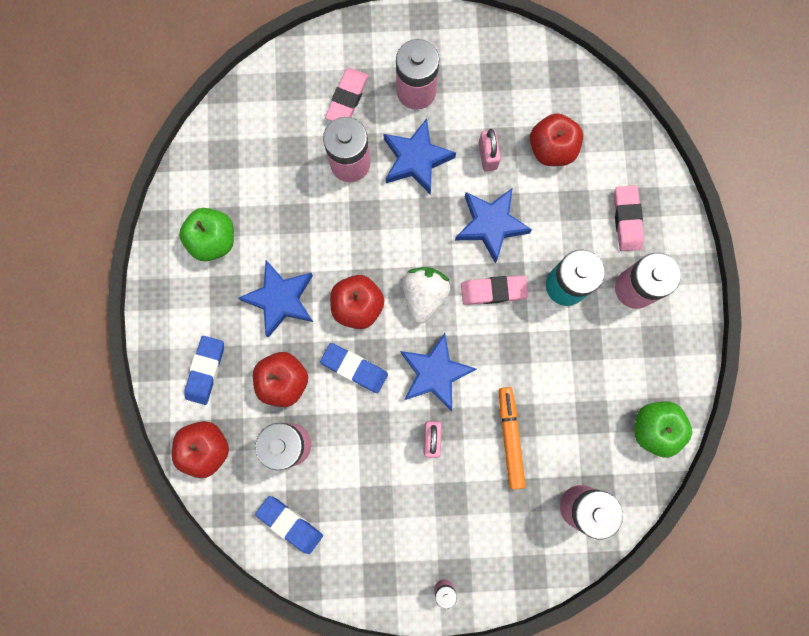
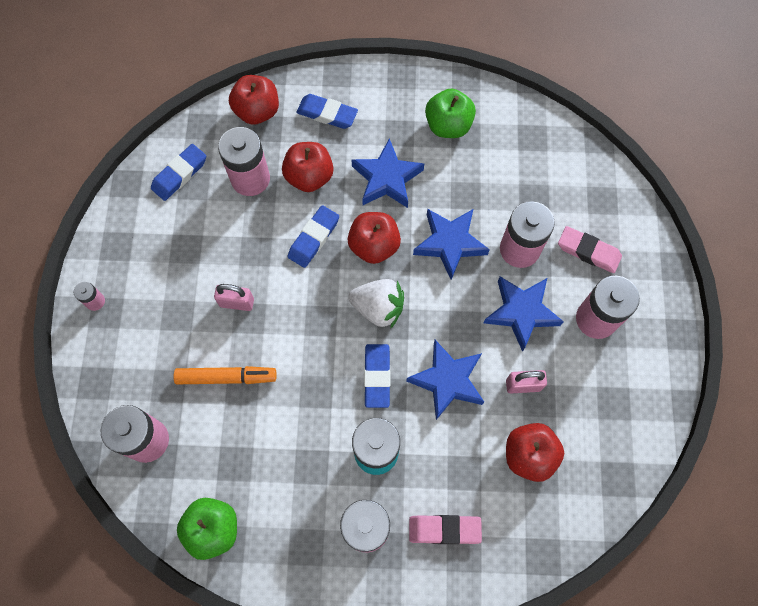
camera: 95 degrees right, 10 degrees down
(435, 373) = (300, 311): blue star -> blue star (450, 243)
(493, 291) = (377, 376): pink eraser -> blue eraser

